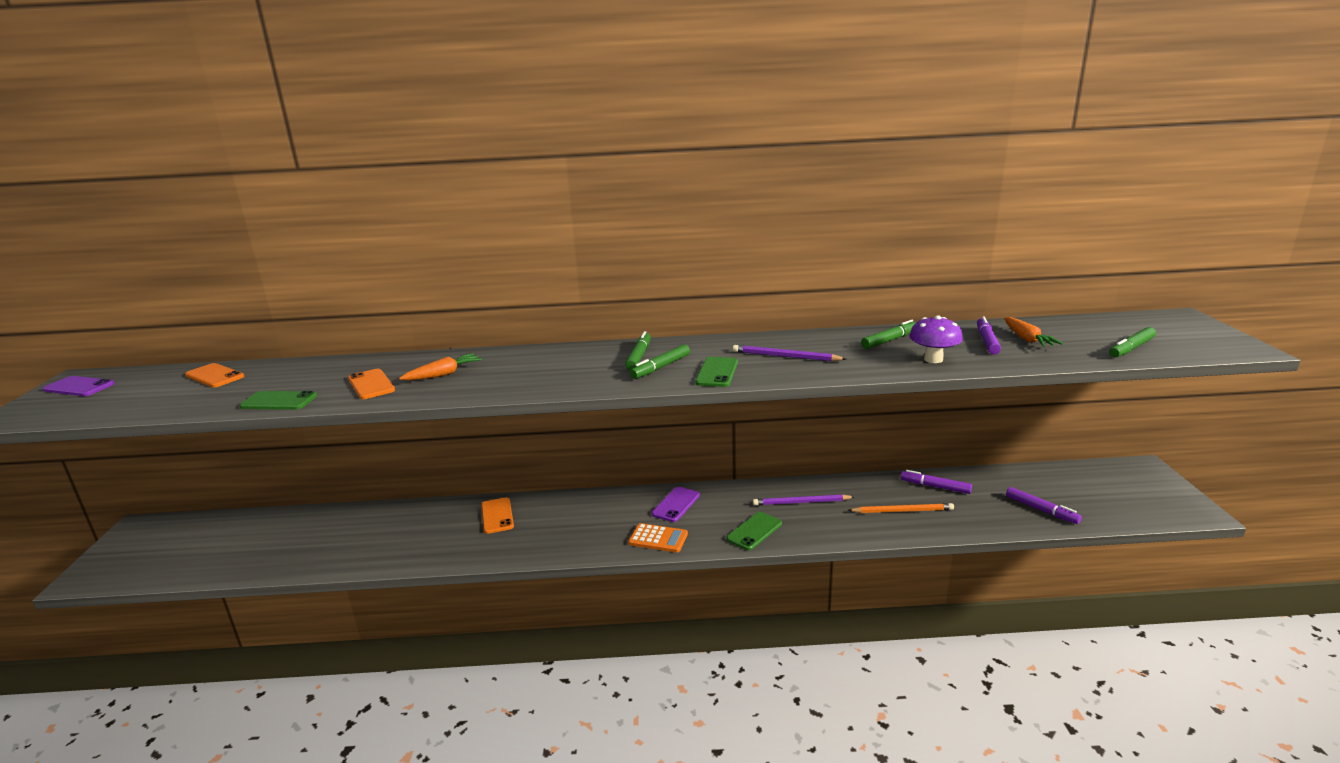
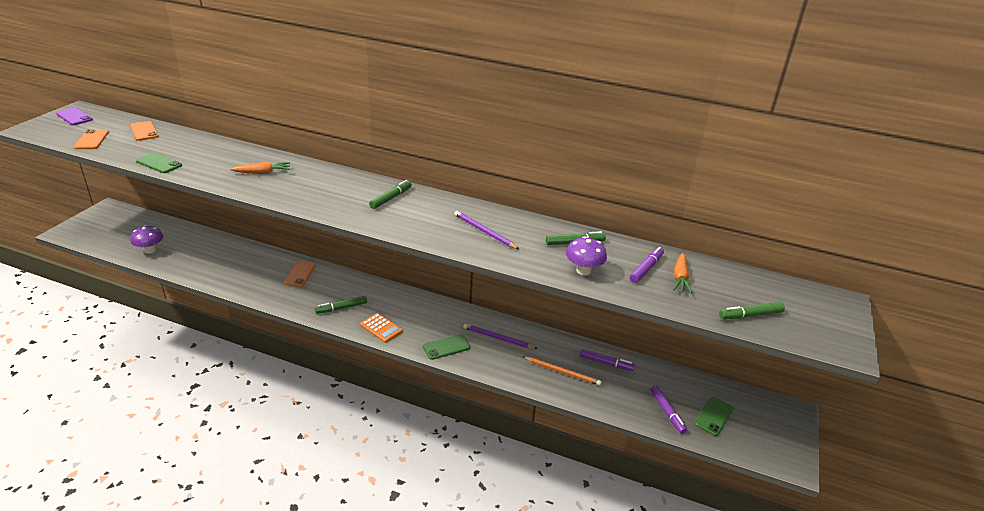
camera: 20 degrees right, 10 degrees up
(250, 556) = (150, 250): none -> purple mushroom
(371, 384) = (216, 167): orange phone -> orange phone (91, 140)
(661, 367) = (394, 212): green marker -> green marker (341, 308)
(676, 504) = (414, 308): purple phone -> none
(717, 372) = (424, 229): green phone -> green phone (713, 416)
(935, 487) = (606, 363): purple marker -> purple marker turned 150 degrees clockwise

